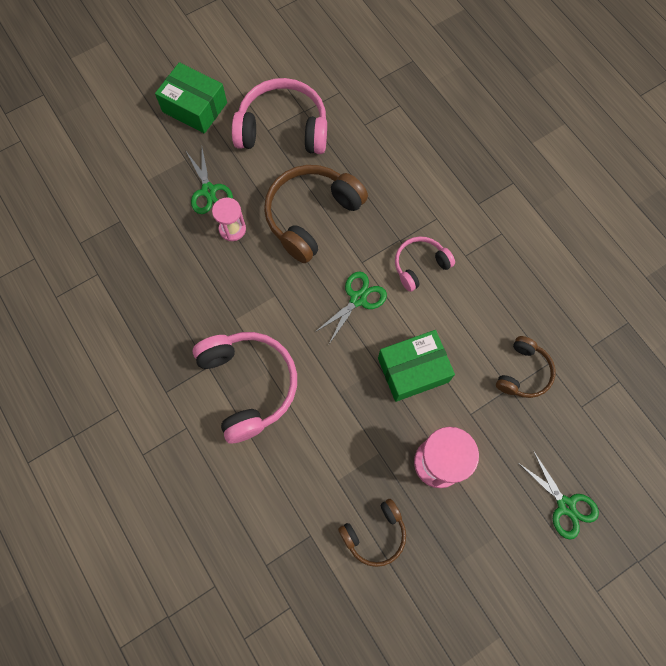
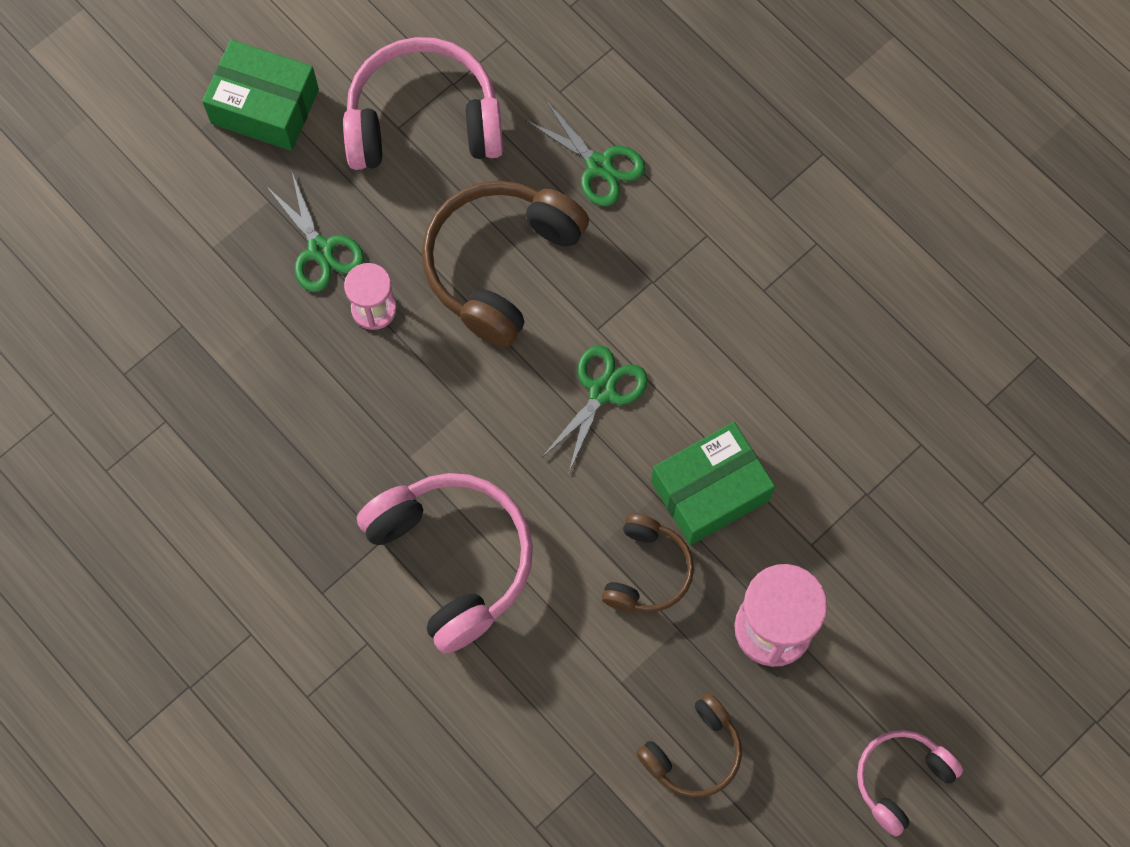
camera: 10 degrees left, 0 degrees up
(420, 265) = (693, 319): pink headphones -> pink headphones (901, 779)
(523, 372) = (884, 465): brown headphones -> brown headphones (647, 571)
(565, 505) = (977, 658): green scissors -> green scissors (599, 165)

